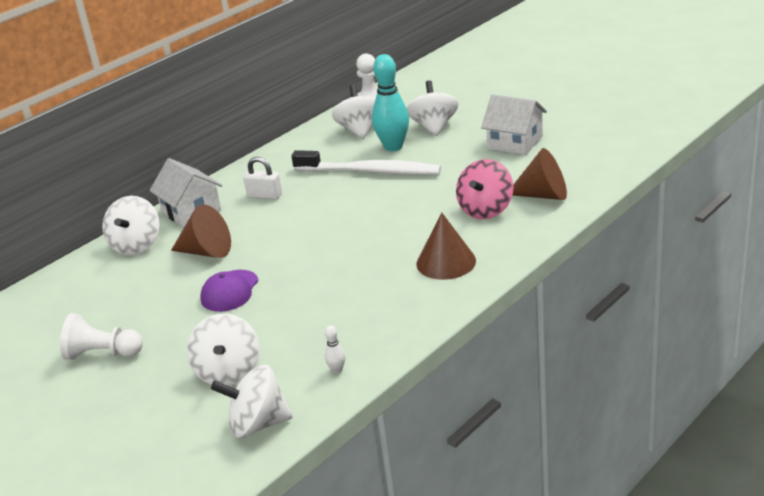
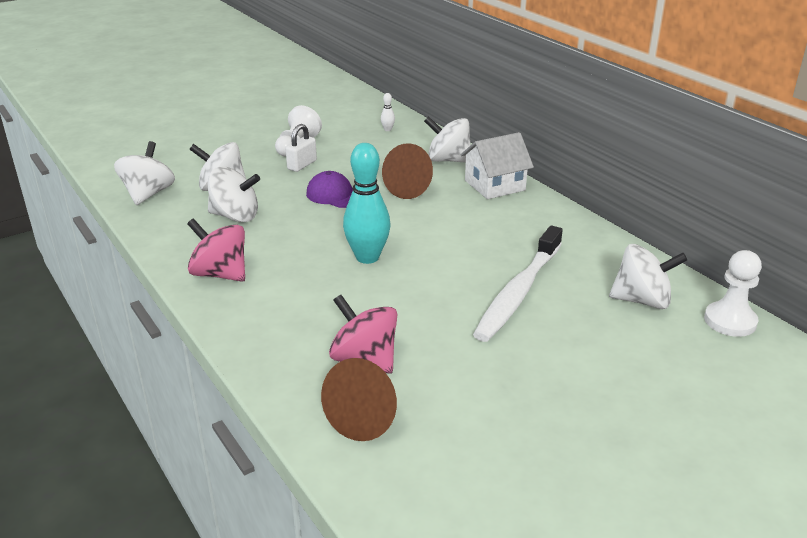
camera: 100 degrees right, 0 degrees up
(264, 196) = (501, 223): white padlock -> white padlock (302, 165)
(337, 370) = (173, 230): white bowling pin -> white bowling pin (387, 129)
(393, 146) = (579, 319): turquoise bowling pin -> turquoise bowling pin (367, 257)
(406, 309) = (220, 274): none -> pink spinning top
(434, 127) = (627, 363): white spinning top -> white spinning top (235, 216)
(446, 262) = (278, 310): brown cone -> none
(515, 142) = (540, 430): white house -> none

